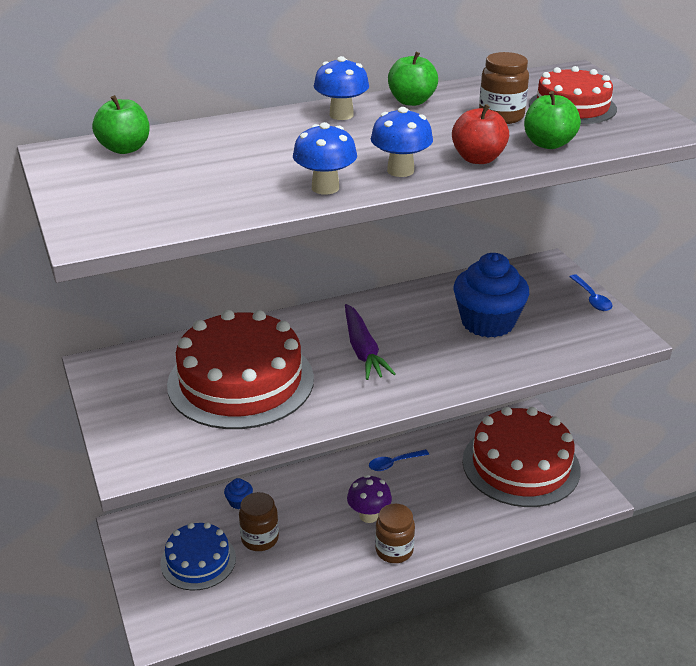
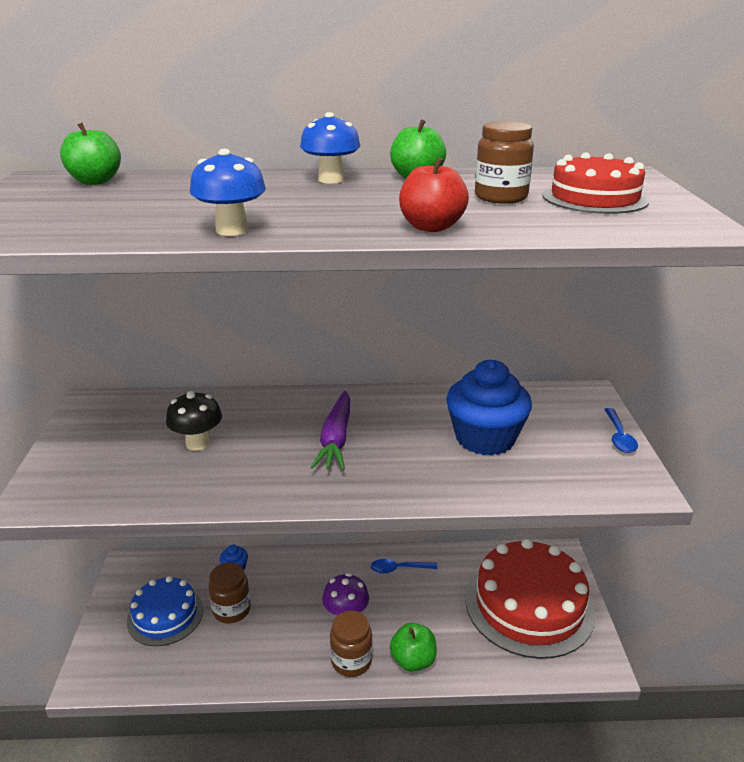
camera: 20 degrees right, 5 degrees down
(241, 381) = (198, 443): red cake -> black mushroom
(400, 171) = (331, 226): blue mushroom -> none
(548, 144) = (530, 224): green apple -> green apple (413, 660)

